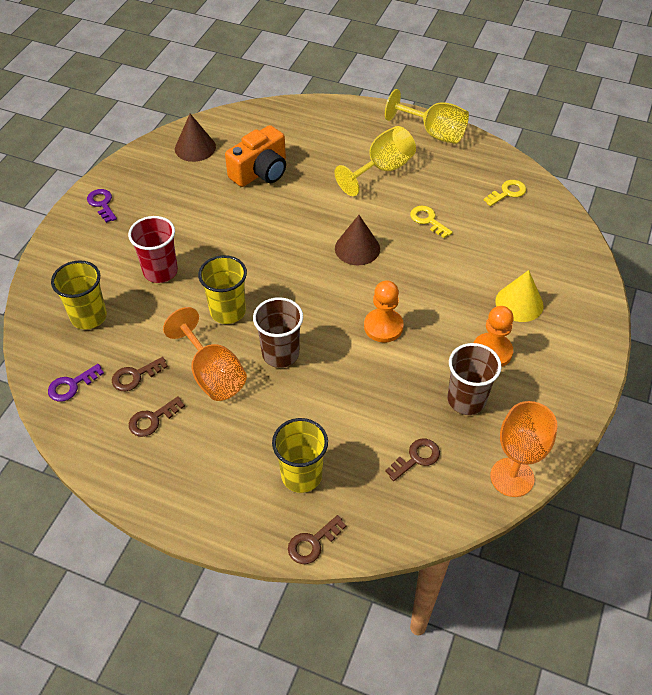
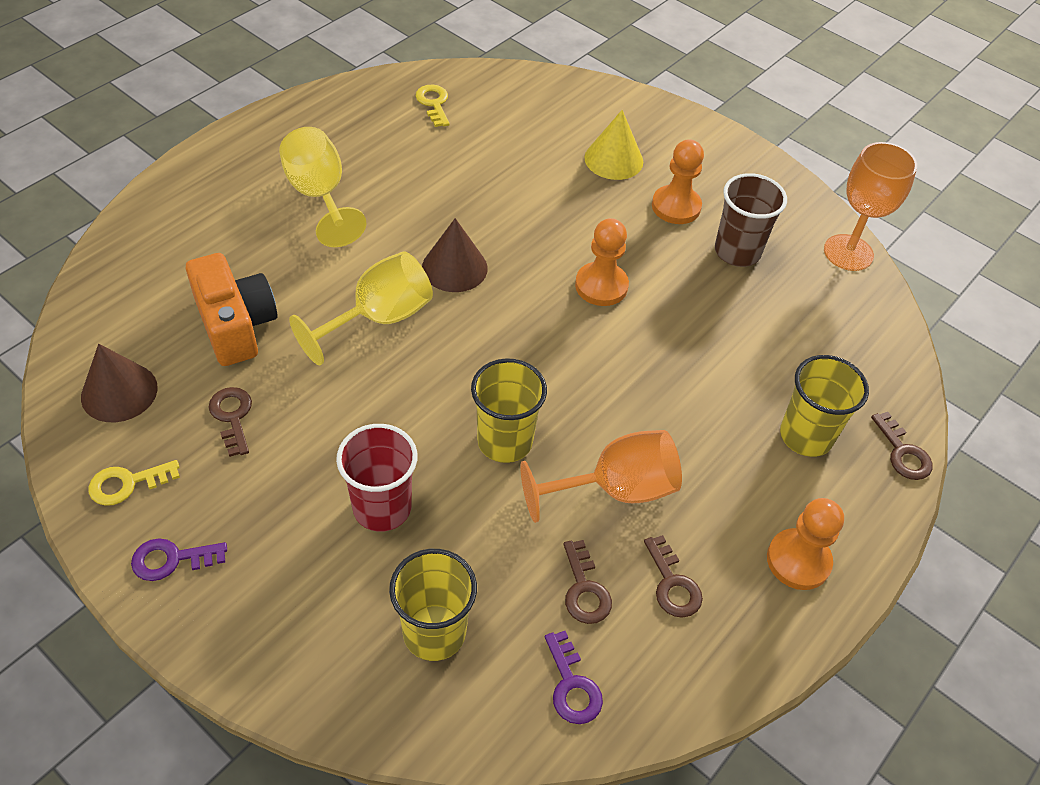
camera: 75 degrees left, 0 degrees up
(192, 487) = (798, 561): none -> orange pawn
(280, 354) = (606, 402): brown cup -> none
(416, 458) = (806, 321): brown key -> brown key (232, 417)
(428, 220) = (441, 186): yellow key -> yellow key (127, 483)
(434, 133) = (282, 125): yellow goblet -> yellow goblet (378, 319)

